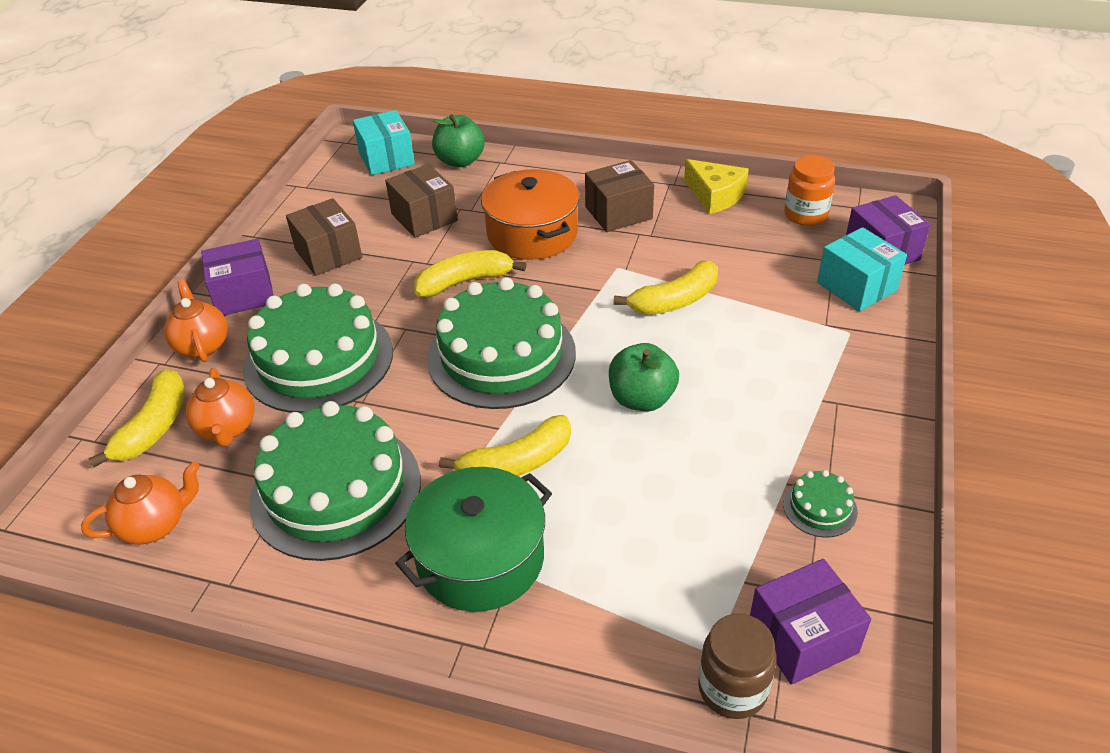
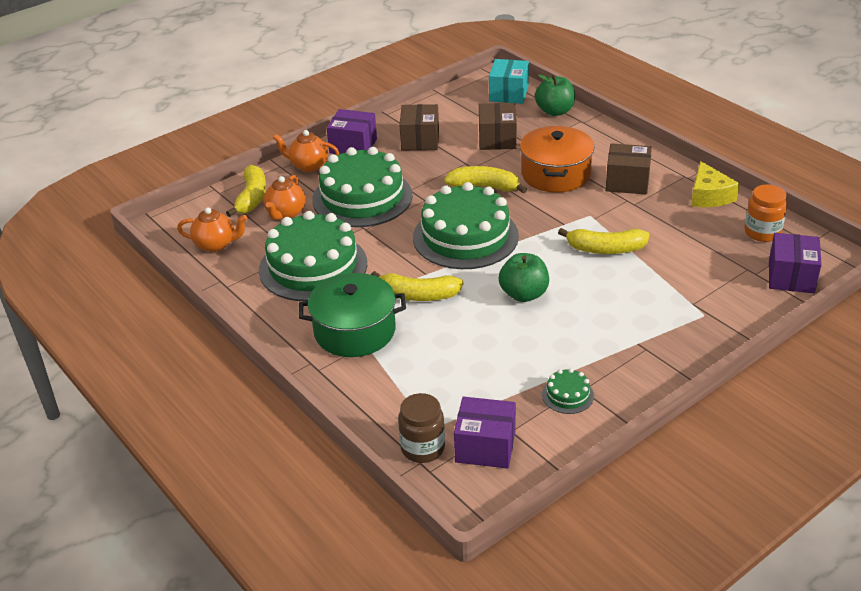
camera: 35 degrees right, 5 degrees down
(154, 427) = (252, 198): yellow banana -> yellow banana turned 45 degrees counterclockwise
(202, 345) = (308, 165): orange teapot -> orange teapot turned 90 degrees counterclockwise
(856, 286) = (743, 290): turquoise box -> none

